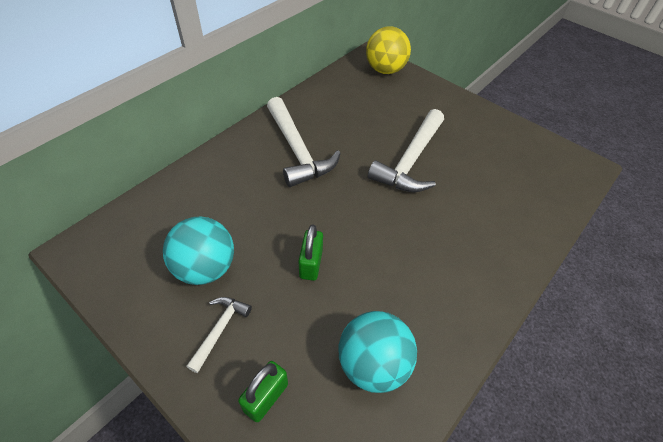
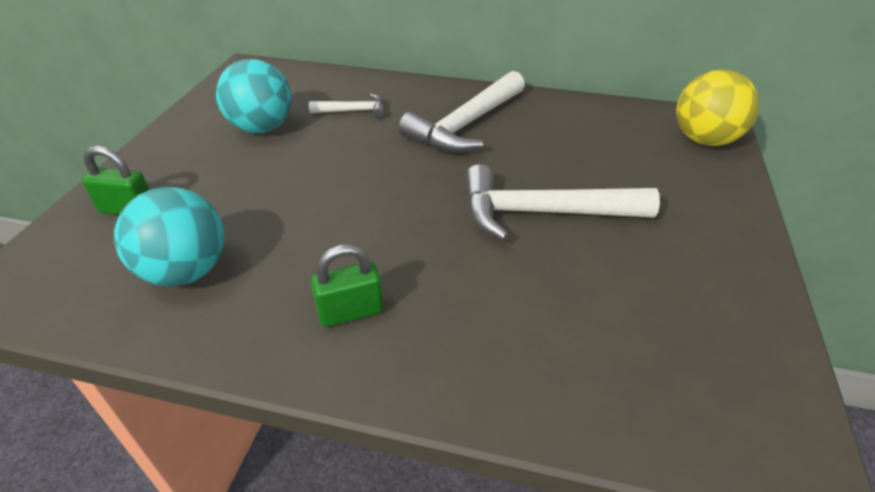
camera: 65 degrees right, 10 degrees down
(220, 329) = (195, 159): white hammer -> white hammer (353, 111)
(311, 264) = (304, 185): green padlock -> green padlock (350, 312)

